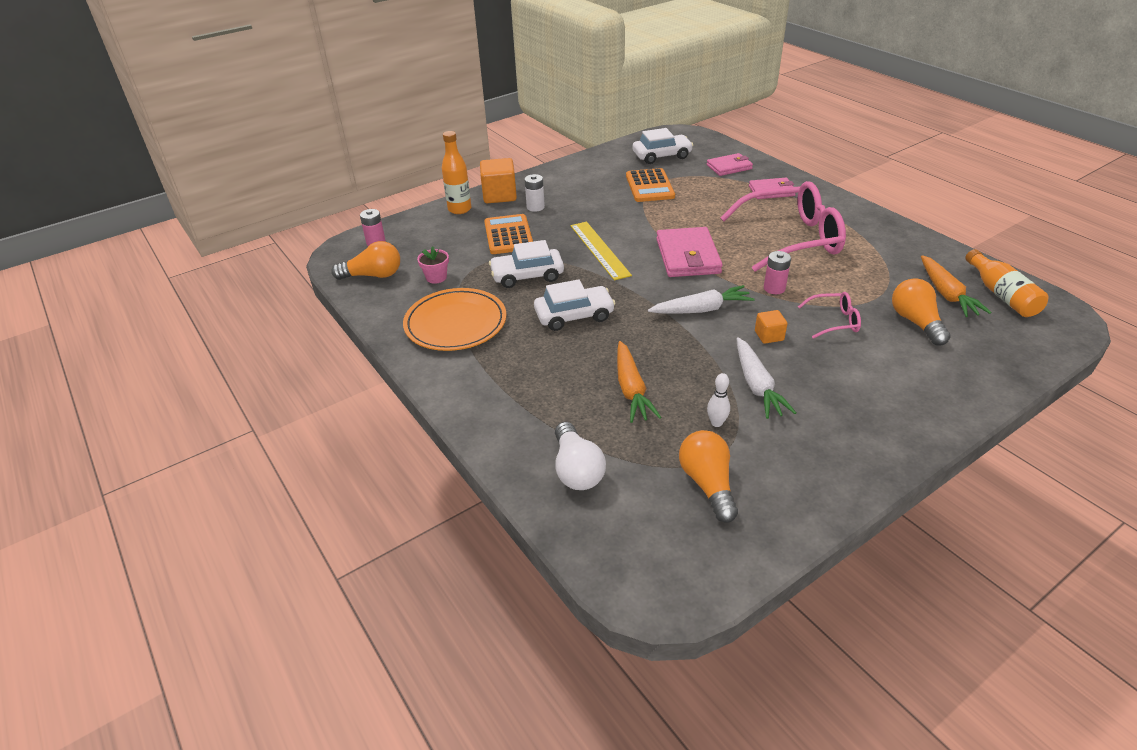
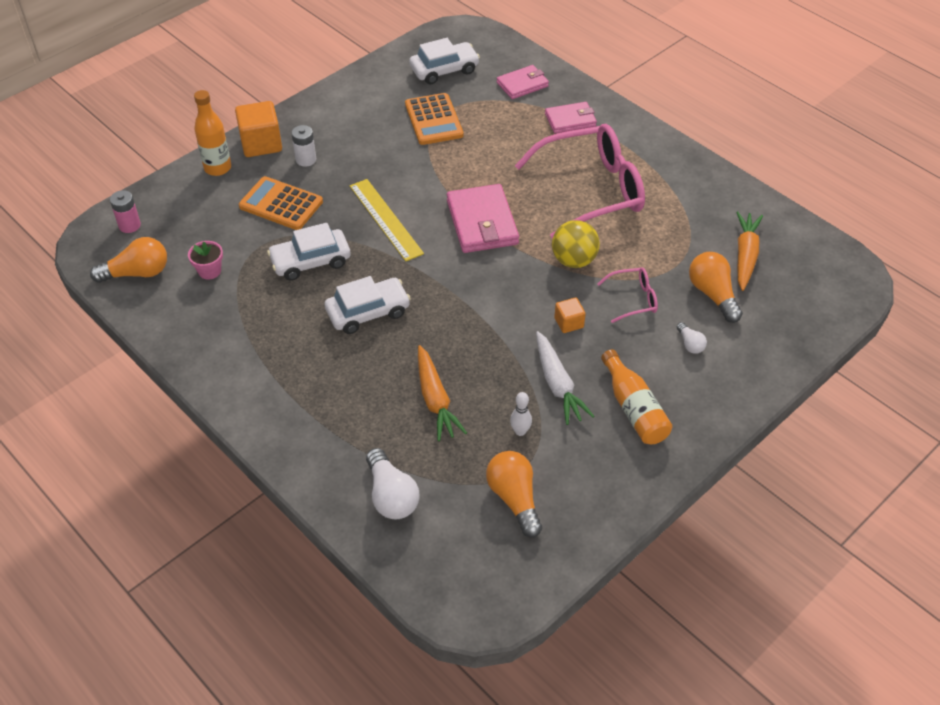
camera: 10 degrees left, 10 degrees up
(455, 323) = (243, 332): orange plate -> none
(508, 235) = (281, 204): orange calculator -> orange calculator turned 45 degrees counterclockwise
(701, 309) = (500, 294): white carrot -> none
(774, 288) = (574, 260): pink battery -> yellow ball
(895, 361) = (690, 344): none -> white light bulb
(946, 294) = (745, 255): orange carrot -> orange carrot turned 150 degrees counterclockwise
(1001, 294) = (798, 252): orange bottle -> orange bottle (634, 408)

